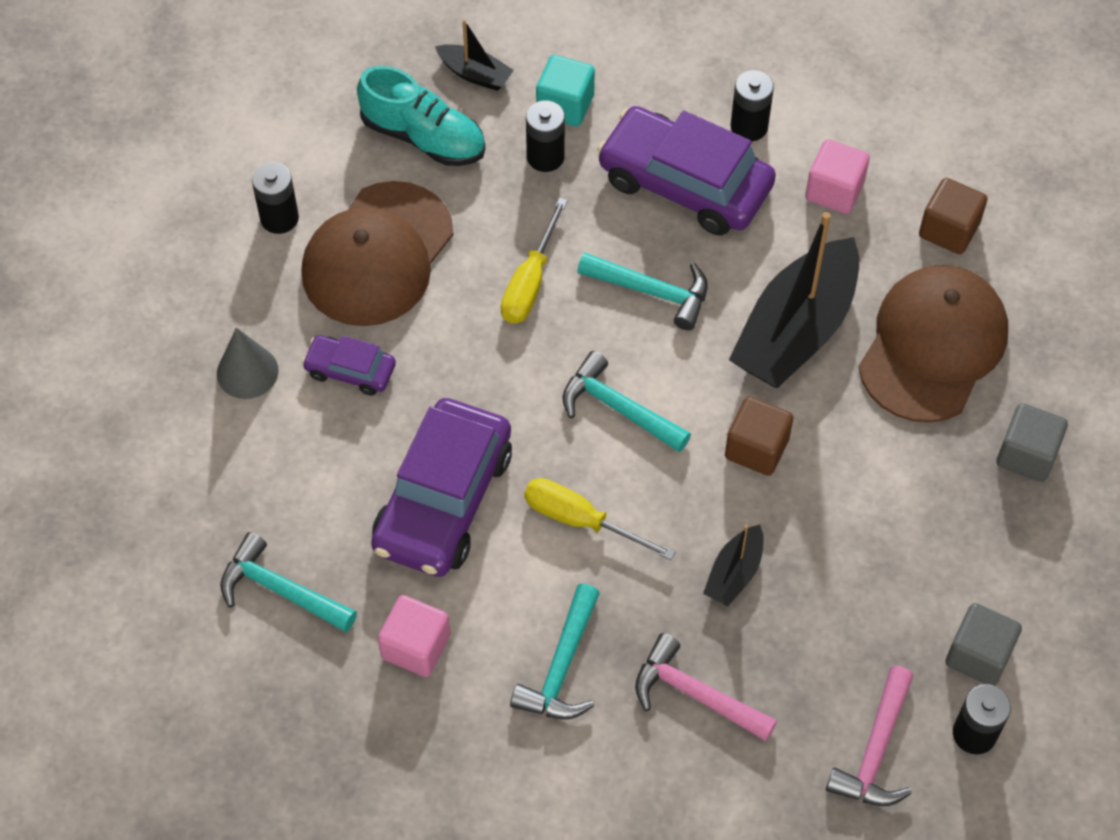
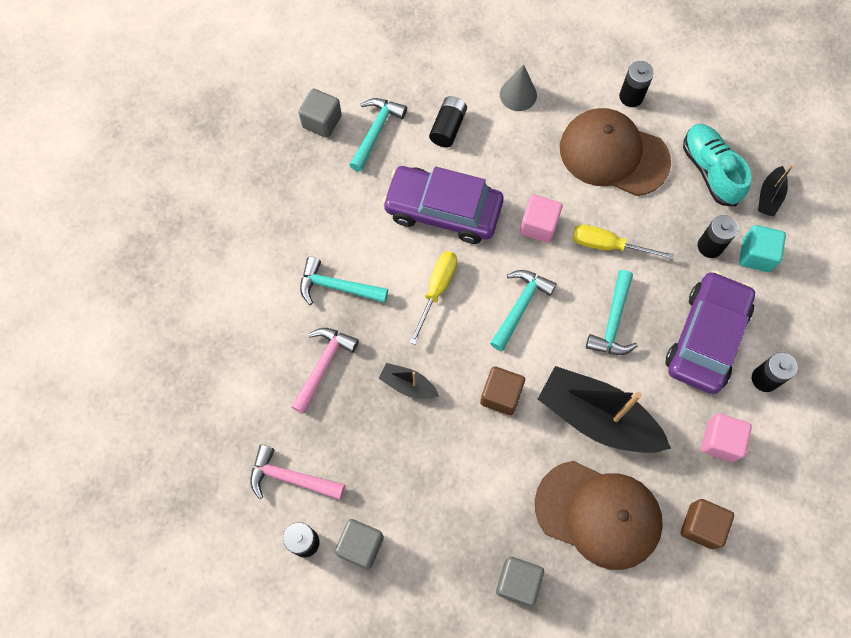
camera: 85 degrees right, 10 degrees up
(246, 676) = (322, 121): none -> grey cube
(292, 480) = (448, 128): none -> black battery
(350, 370) = (526, 149): purple car -> none
(416, 647) = (345, 206): pink cube -> pink cube (538, 225)
(423, 137) = (710, 171): turquoise shoe -> turquoise shoe turned 135 degrees clockwise

